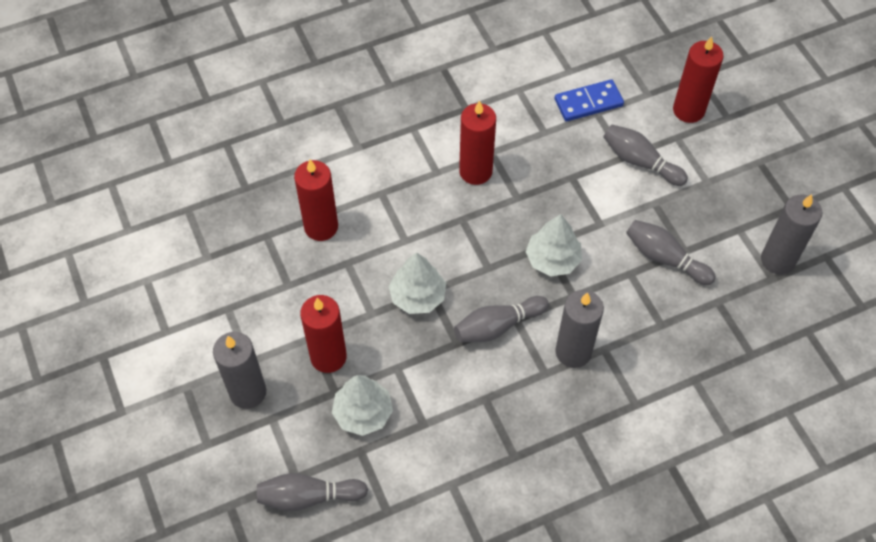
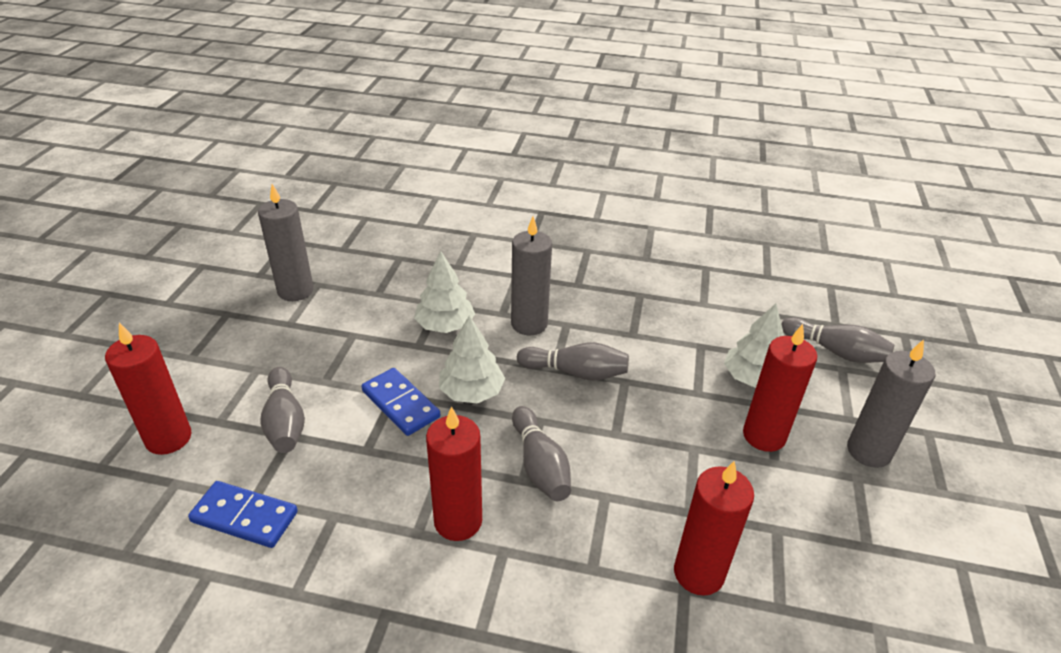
camera: 145 degrees left, 20 degrees down
(417, 296) = (633, 436): white tree -> white tree (445, 325)
(587, 219) = (400, 404): none -> blue domino
(665, 258) = (376, 339): grey bowling pin -> grey bowling pin (540, 465)

